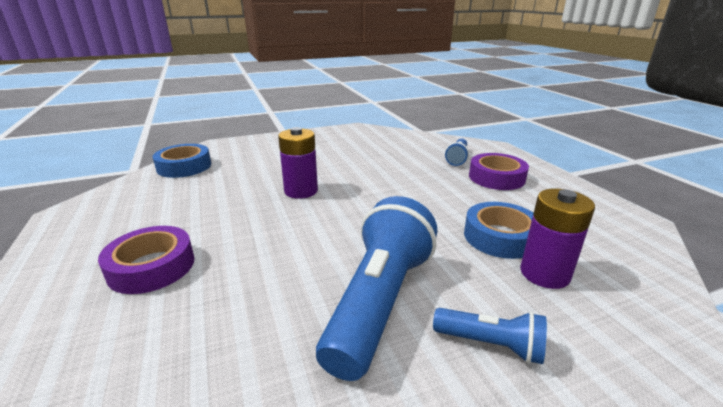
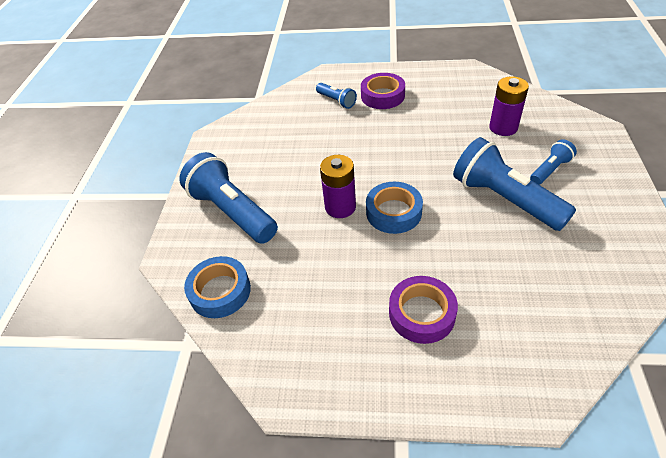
camera: 60 degrees left, 20 degrees up
(273, 152) = (232, 212): none -> blue flashlight
(500, 237) = (461, 128): blue tape -> blue tape (393, 212)

